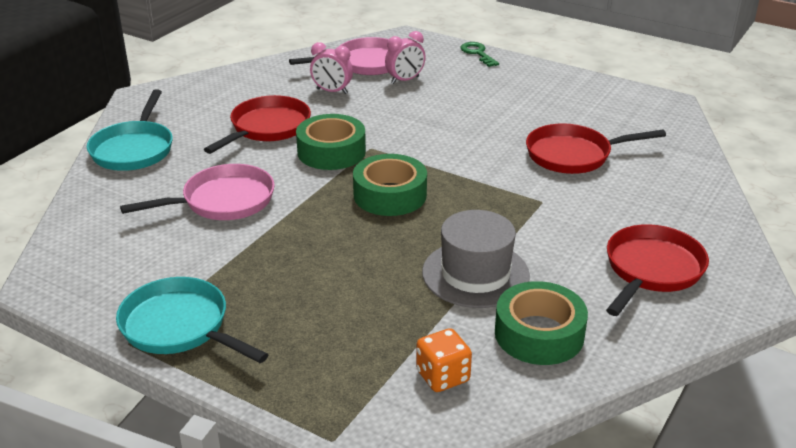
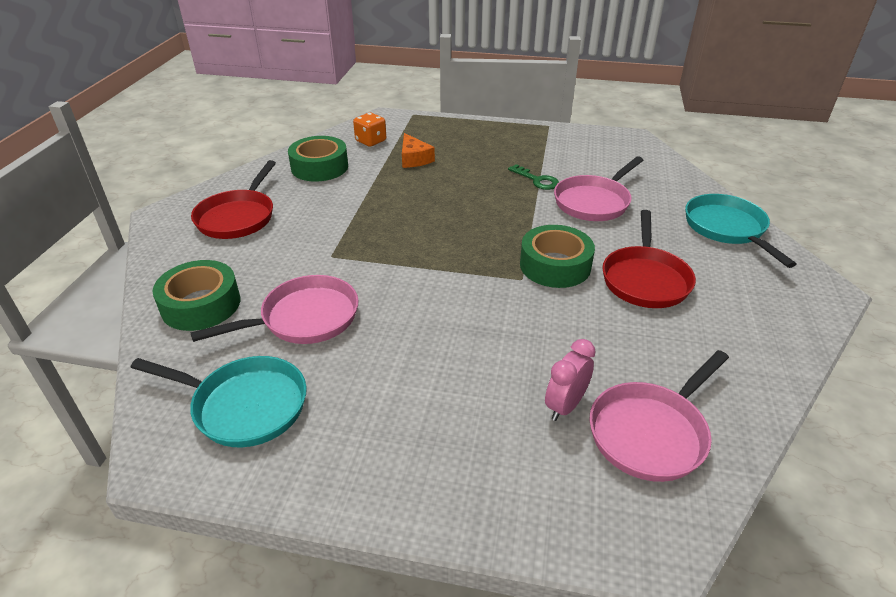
camera: 160 degrees right, 5 degrees up
(180, 327) = (530, 135): turquoise pan -> turquoise pan (244, 406)
(332, 91) = (637, 355): pink clock -> none
(390, 195) = (468, 234): green tape -> green tape (201, 304)
(391, 318) = (414, 159): none -> orange cheese
(475, 274) = (371, 190): grey hat -> none
(477, 53) = (496, 524): green key -> green key (537, 180)
(573, 155) = (304, 318): red pan -> pink pan

